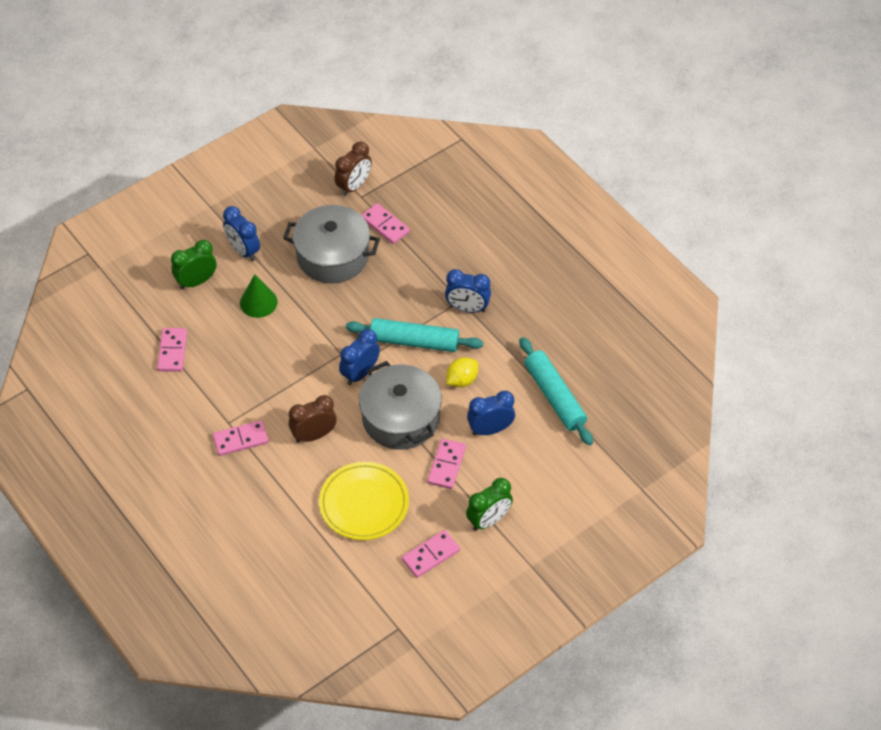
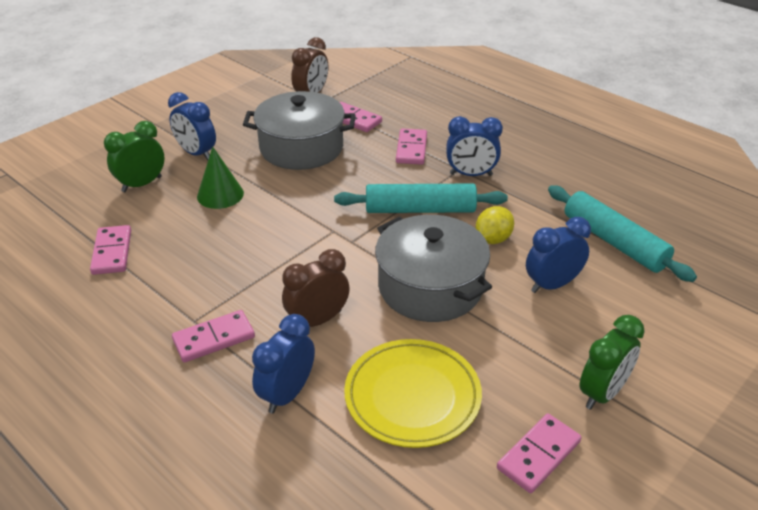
camera: 10 degrees left, 15 degrees down
(360, 373) = (362, 247): blue clock -> blue clock (287, 394)
(446, 465) = (512, 332): pink domino -> pink domino (411, 149)

